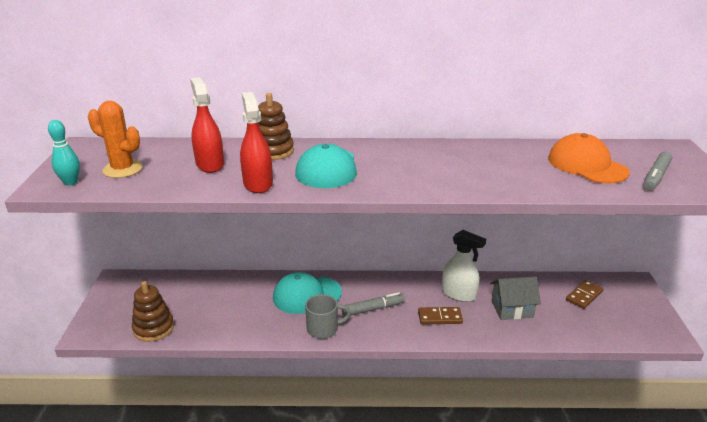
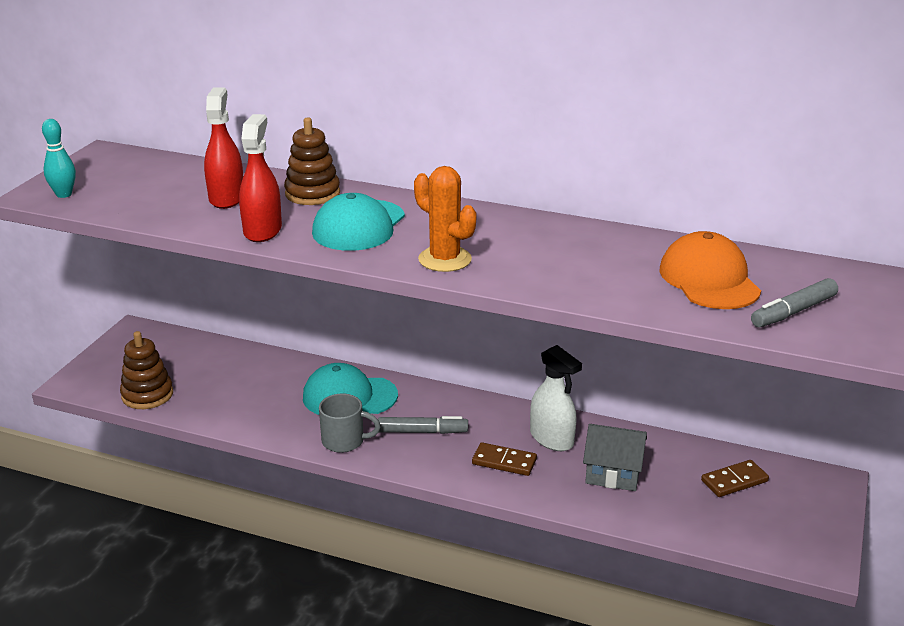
camera: 20 degrees right, 0 degrees up
(122, 169) = (127, 188): orange cactus -> orange cactus (445, 259)

